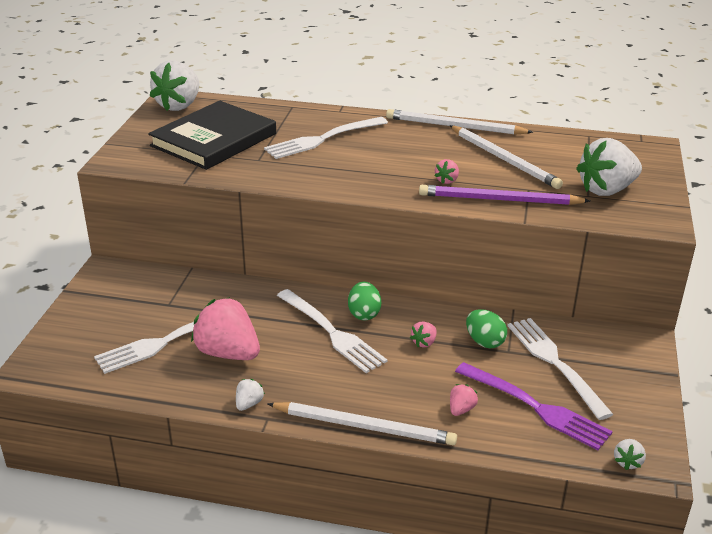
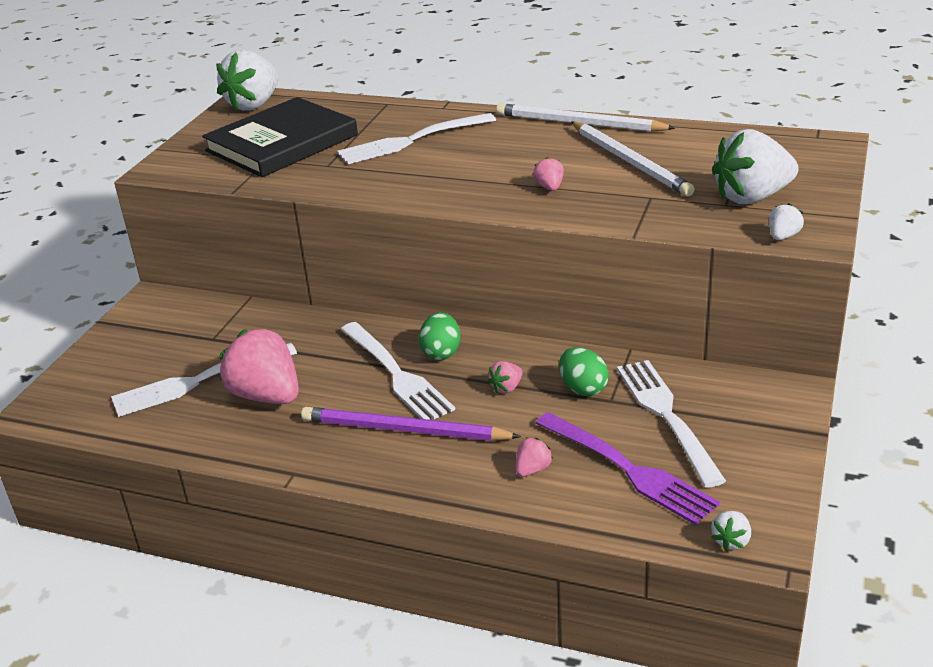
camera: 10 degrees right, 0 degrees up
(249, 404) = (275, 456): white strawberry -> white strawberry (783, 236)
(364, 426) = (407, 486): white pencil -> none
(447, 180) = (549, 187): pink strawberry -> pink strawberry turned 135 degrees clockwise
(499, 200) = (608, 210): purple pencil -> purple pencil (404, 430)

